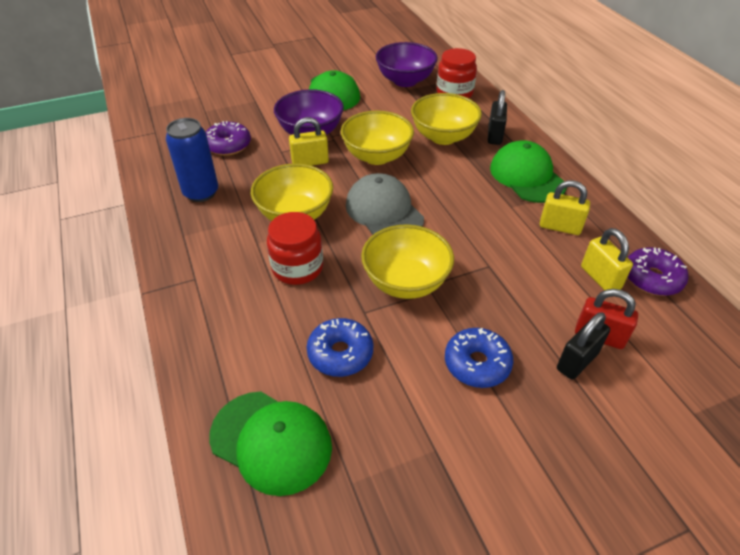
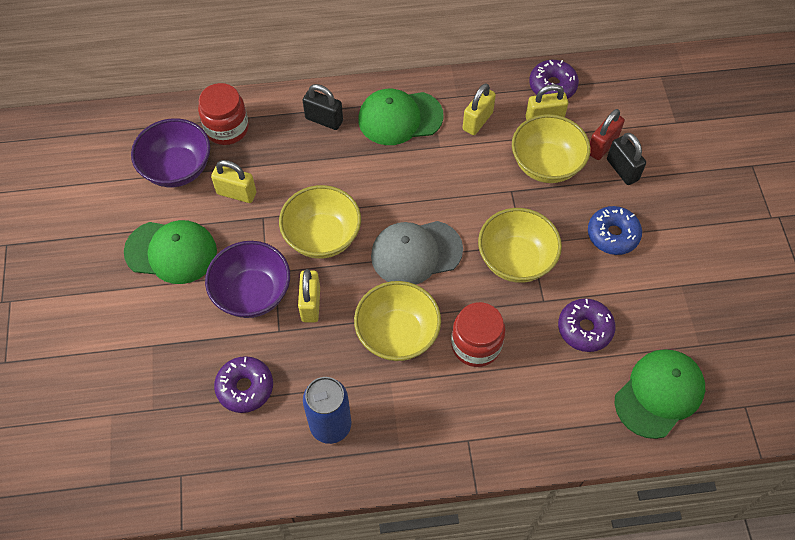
camera: 75 degrees left, 15 degrees up
(340, 353) = (585, 329): blue donut -> purple donut
(397, 109) = (236, 193): none -> yellow padlock
(443, 137) = (309, 165): yellow bowl -> yellow bowl (546, 165)

